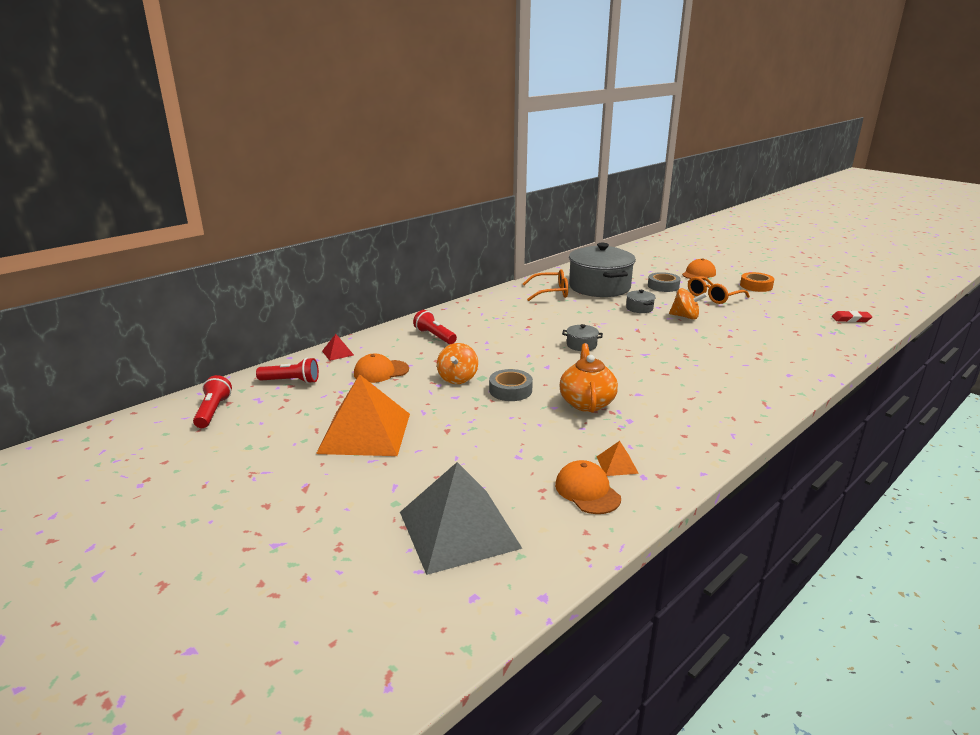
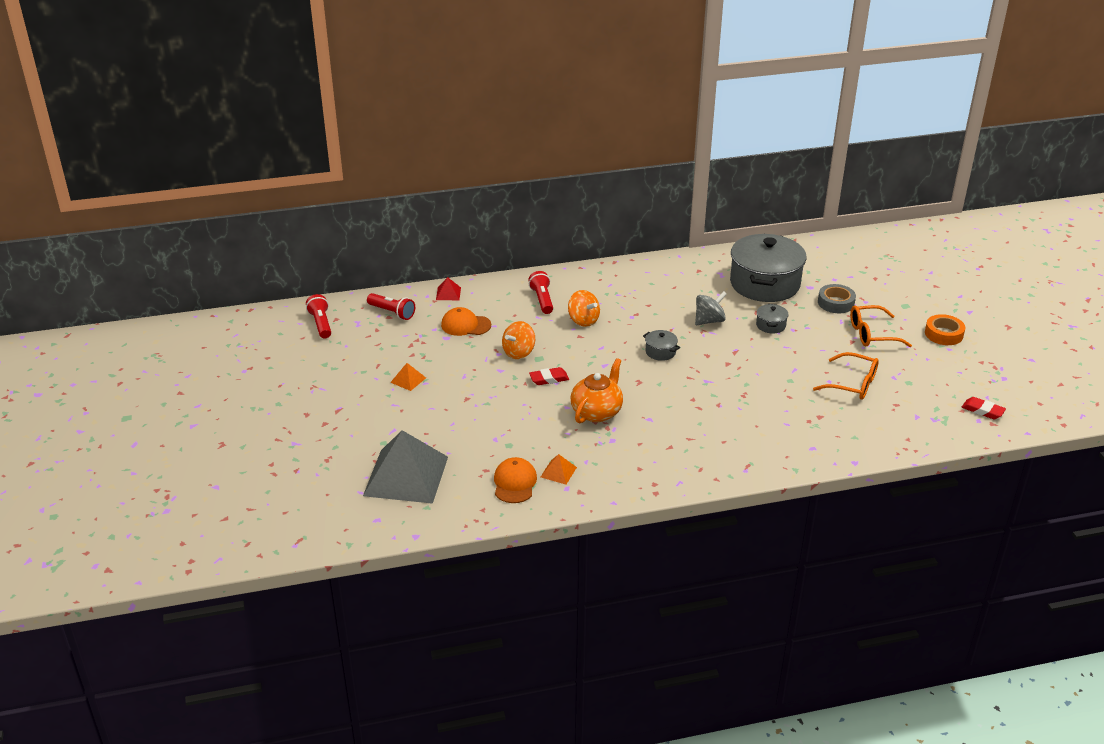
camera: 30 degrees right, 10 degrees up
(213, 411) = (321, 324): red flashlight -> red flashlight turned 45 degrees counterclockwise
(365, 432) = (408, 380): orange pyramid -> orange pyramid, size x0.40
(510, 390) = (549, 379): grey tape -> red eraser
(551, 292) = (705, 276): orange glasses -> orange glasses (853, 384)
(591, 316) = (709, 321): none -> grey spinning top
(685, 317) = (804, 351): orange spinning top -> orange spinning top (583, 320)
(698, 274) = (901, 297): orange cap -> none

